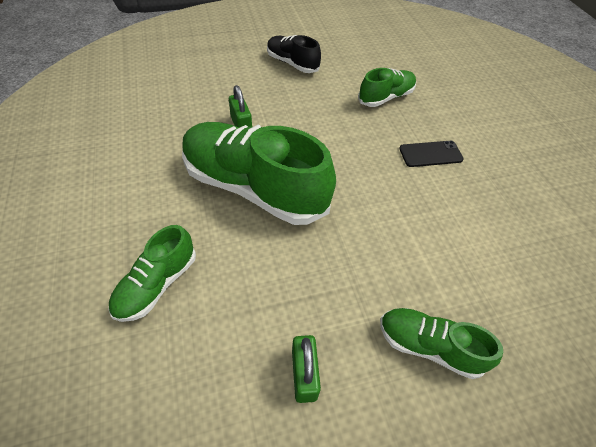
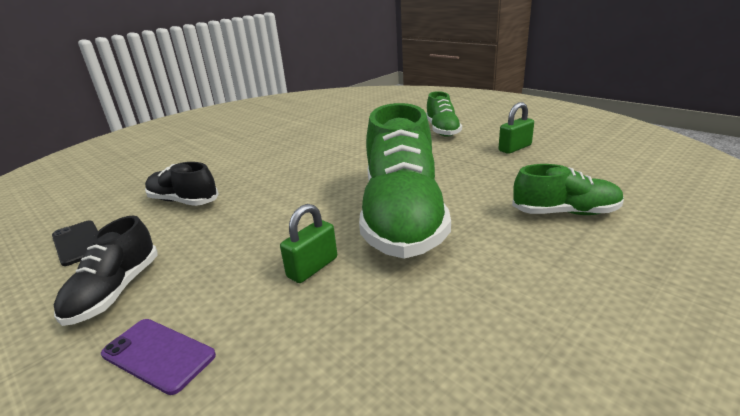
camera: 115 degrees left, 25 degrees down
(229, 69) = (158, 355): none -> purple phone
(385, 97) = (184, 201): green shoe -> black shoe
(430, 154) = (267, 163): black phone -> black phone (79, 243)

